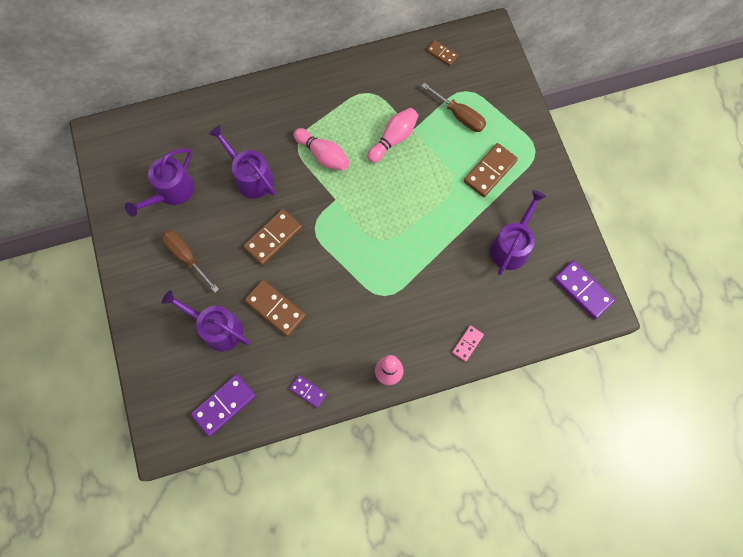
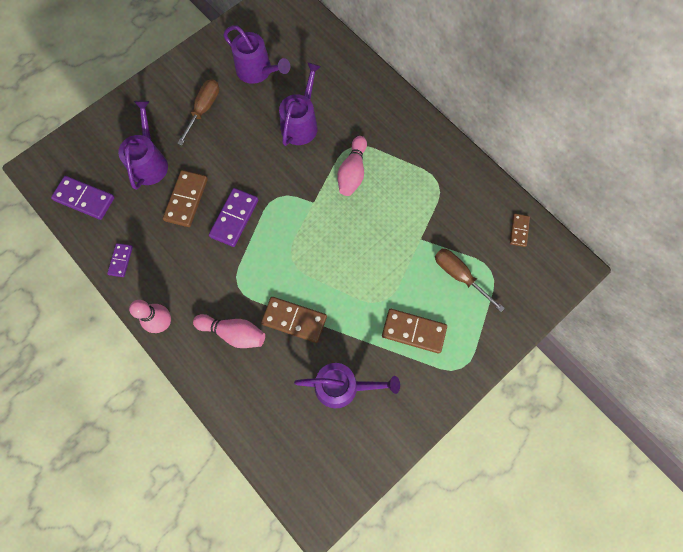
camera: 65 degrees right, 0 degrees up
(172, 192) = (257, 71): purple watering can -> purple watering can turned 150 degrees counterclockwise
(273, 238) = (251, 167): brown domino -> brown domino (294, 320)
(393, 139) = (401, 226): pink bowling pin -> pink bowling pin (234, 333)
(459, 115) = (459, 276): brown screwdriver -> brown screwdriver turned 120 degrees clockwise
(467, 343) = (221, 384): pink domino -> none
(582, 290) = (327, 481): purple domino -> purple domino (234, 218)

